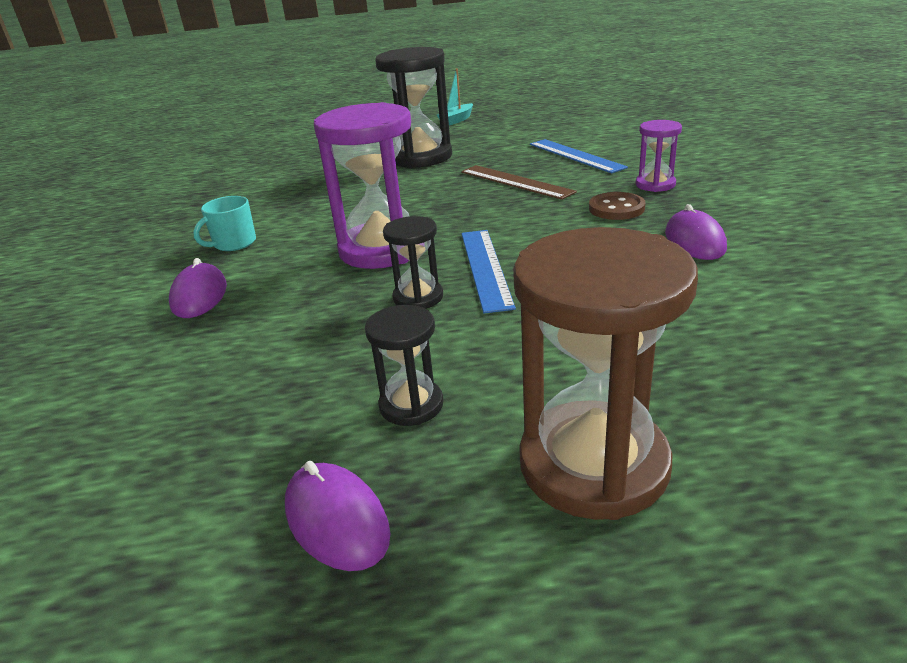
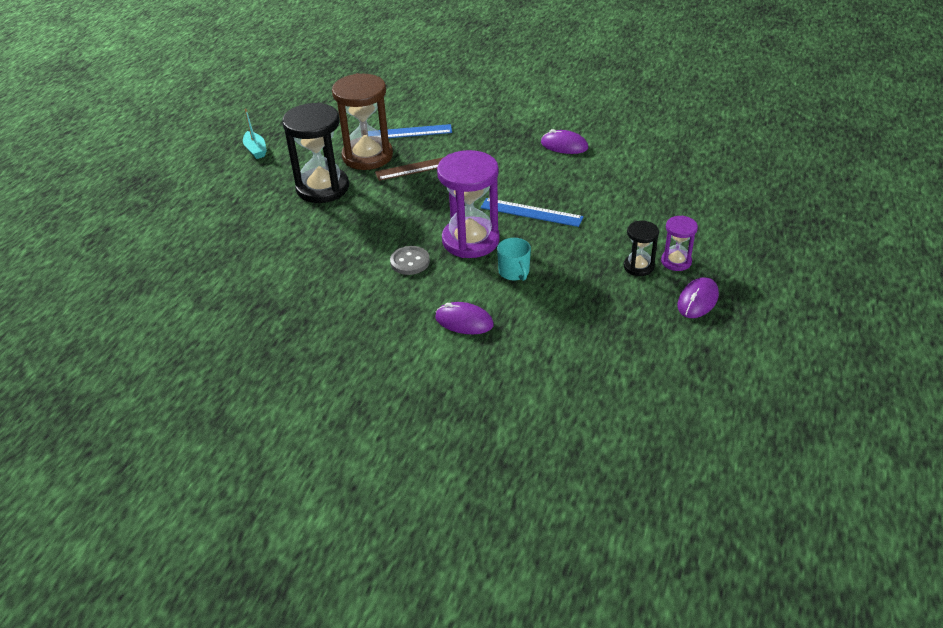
camera: 65 degrees left, 10 degrees up
(234, 243) = (393, 299): turquoise mug -> turquoise mug (514, 272)
(312, 231) = (410, 262): none -> grey button
(336, 520) = (697, 300): purple mouse -> purple mouse turned 45 degrees counterclockwise
(418, 297) = (544, 242): black hourglass -> none
(593, 464) = (704, 234): brown hourglass -> brown hourglass (367, 156)
(616, 208) = (503, 150): brown button -> none
(655, 184) = (486, 127): purple hourglass -> purple hourglass (676, 261)

